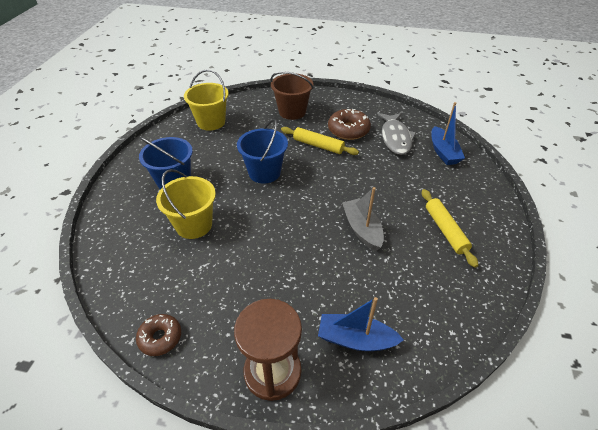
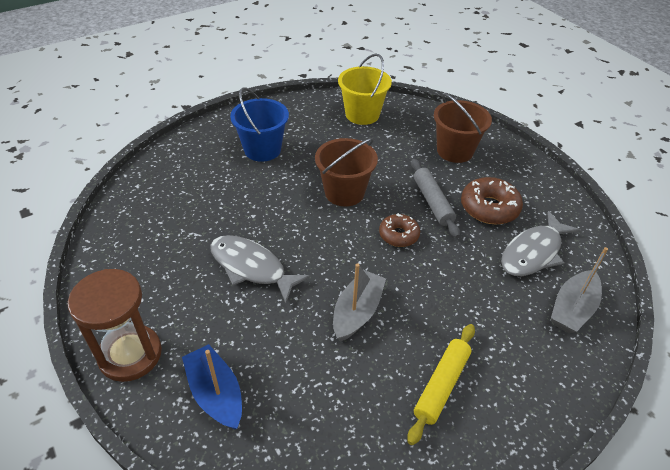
camera: 45 degrees right, 0 degrees up
(160, 338) = (102, 262): brown donut -> brown donut (398, 235)
(194, 225) = (229, 196): yellow bucket -> none
(264, 172) = (344, 192): blue bucket -> brown bucket
(271, 254) = (251, 267): none -> grey fish
(318, 145) = (432, 202): yellow rolling pin -> grey rolling pin
(443, 152) = (572, 309): blue boat -> grey boat

